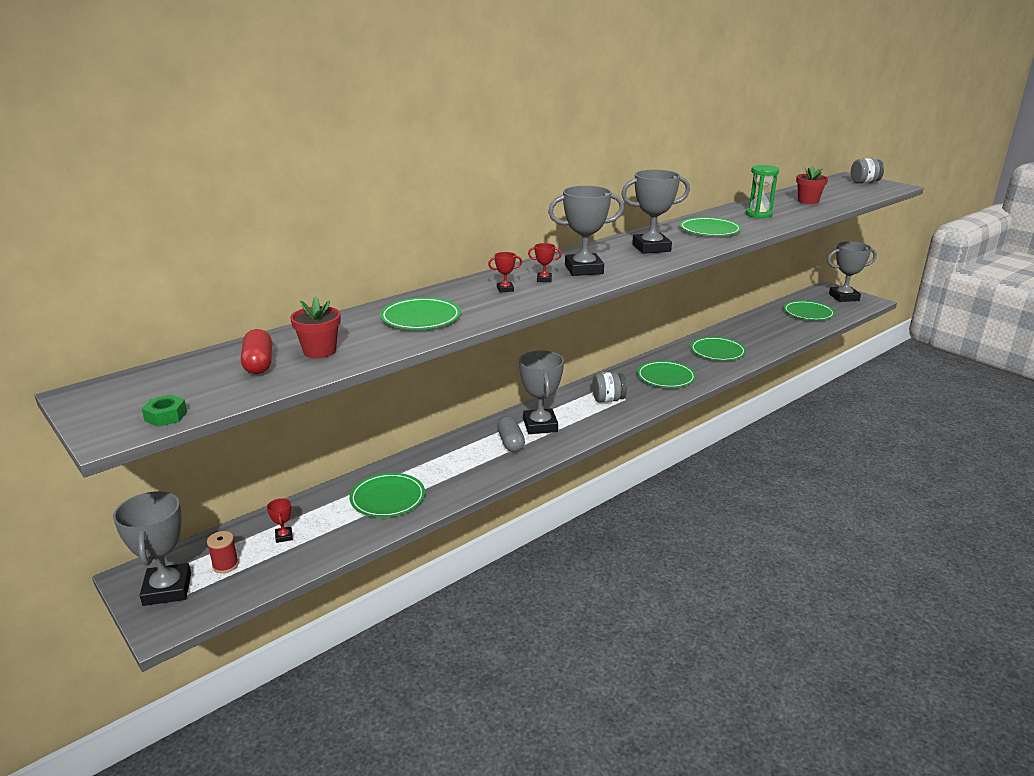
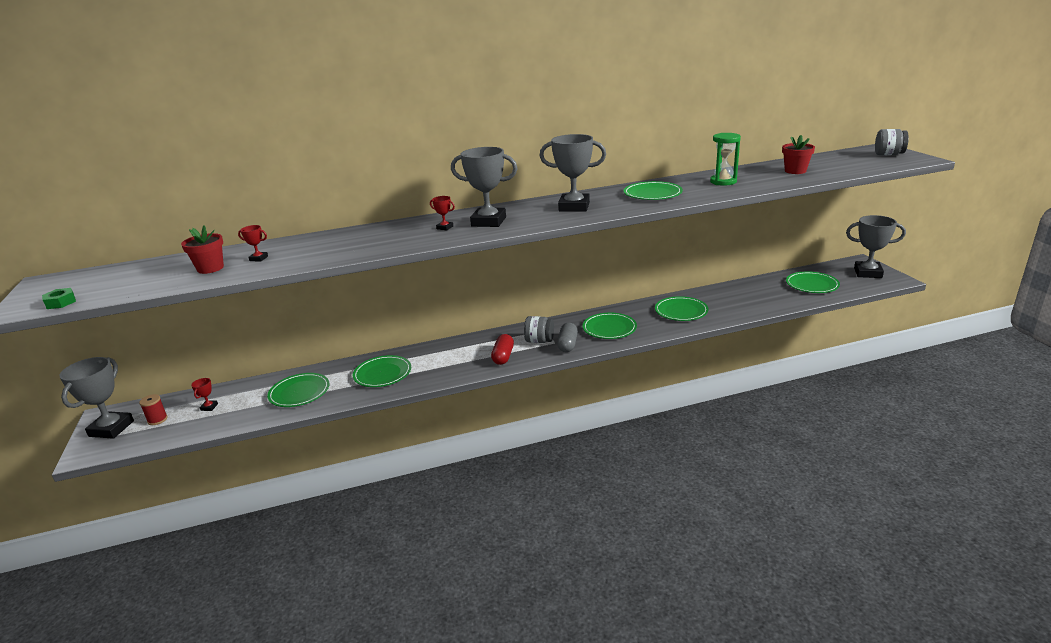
camera: 25 degrees right, 0 degrees up
(259, 364) = (162, 273): red capsule -> red capsule (503, 356)
(420, 317) = (311, 250): green plate -> green plate (382, 374)
(505, 289) = (403, 233): red trophy -> red trophy (258, 258)
(510, 442) = (427, 365): grey capsule -> grey capsule (567, 344)
(540, 425) = (463, 354): grey trophy -> none

